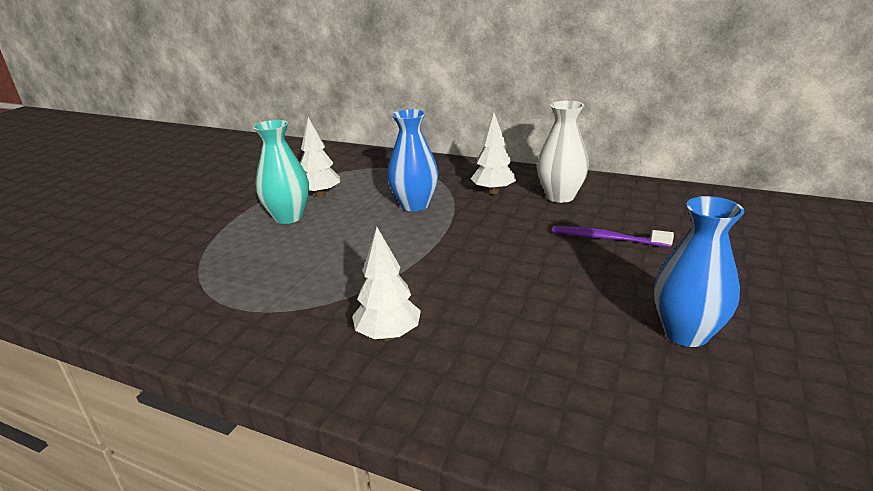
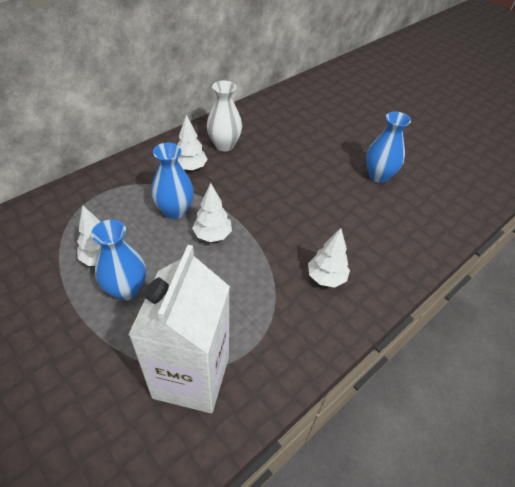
camera: 70 degrees left, 20 degrees up
(191, 282) = (191, 376): none -> white carton
(288, 217) = (126, 289): turquoise vase -> blue vase
(397, 235) = (212, 235): none -> white tree
(606, 238) = (286, 155): purple toothbrush -> none

